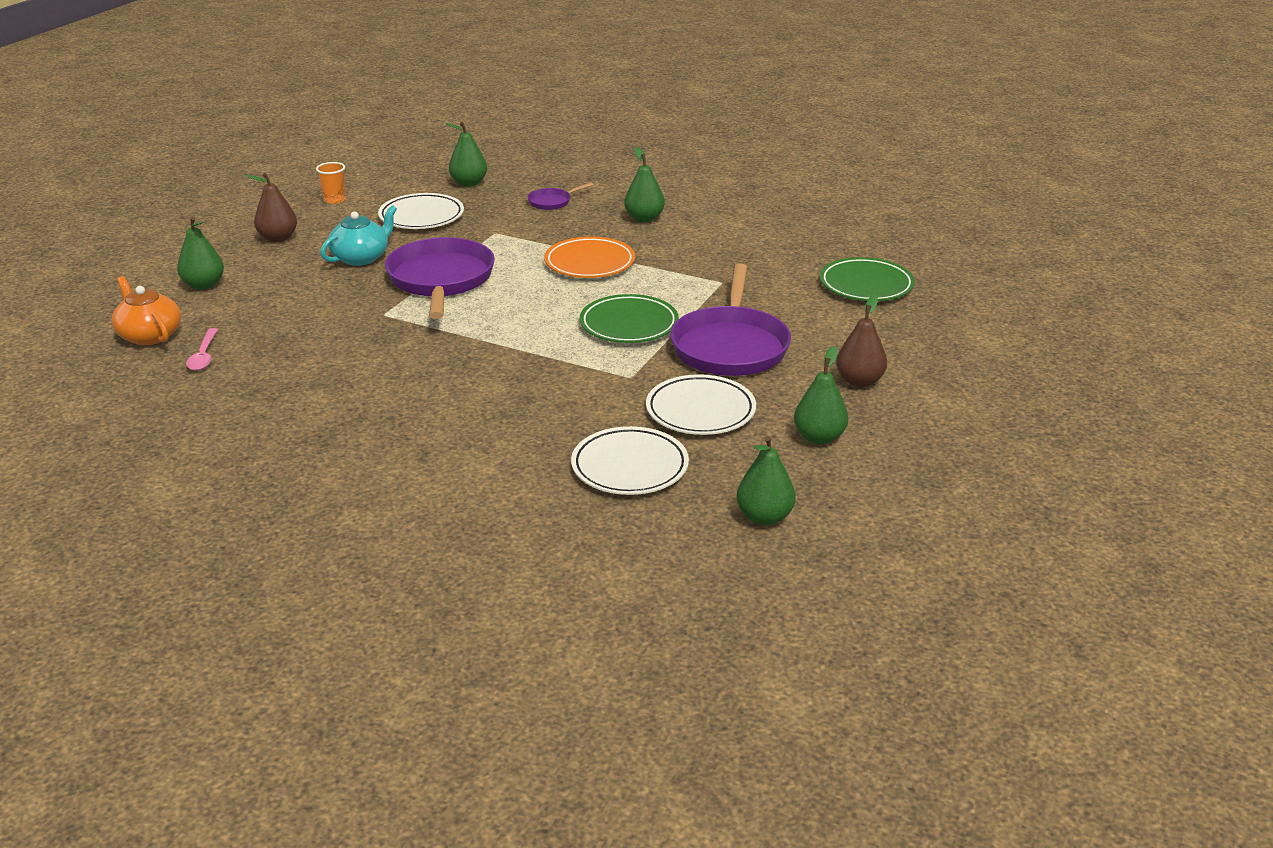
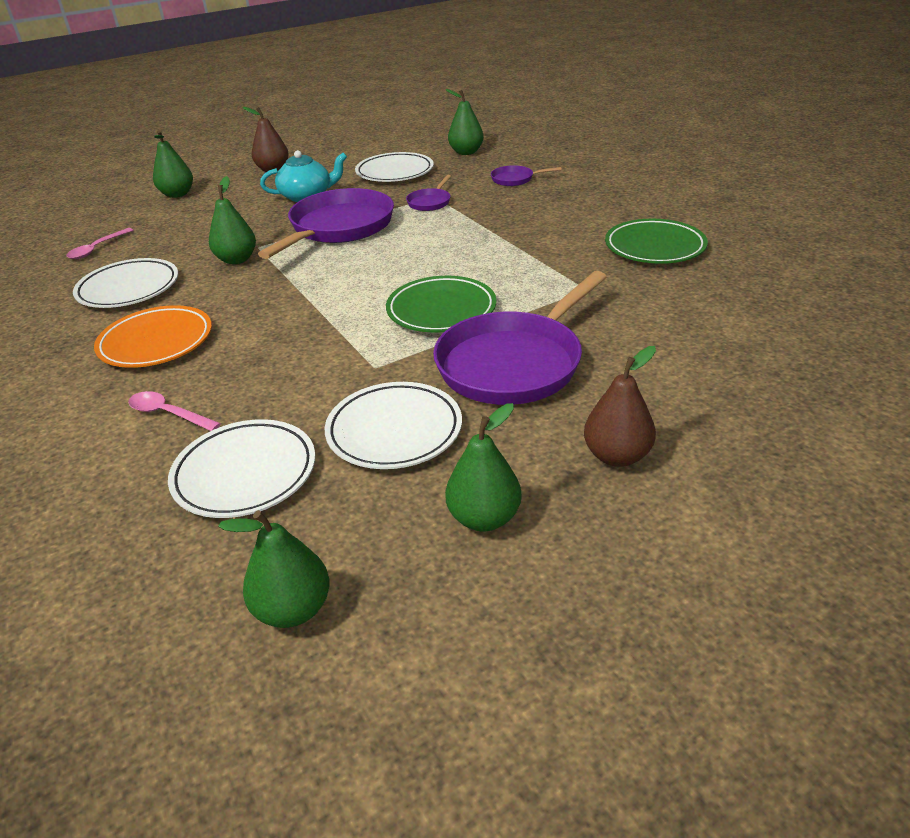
camera: 35 degrees right, 5 degrees up
(149, 335) = (91, 224): orange teapot -> none
(308, 380) = (129, 289): none -> white plate
(334, 200) = (350, 148): orange cup -> none
(498, 239) = (430, 202): none -> purple pan
(510, 453) = (168, 414): none -> pink spoon
(589, 263) = (480, 240): orange plate -> orange plate (156, 342)
(644, 218) = (581, 209): green pear -> green pear (237, 260)
(866, 285) = (751, 333): green plate -> green plate (654, 247)

